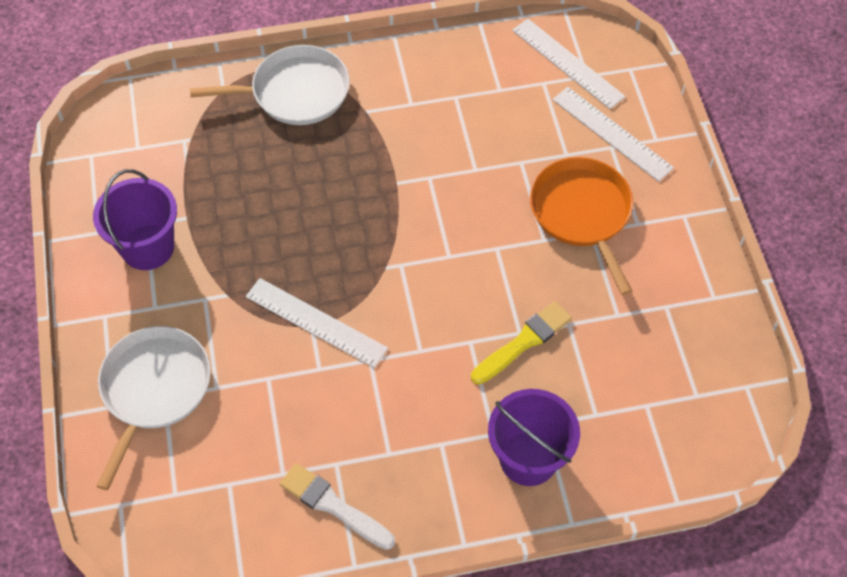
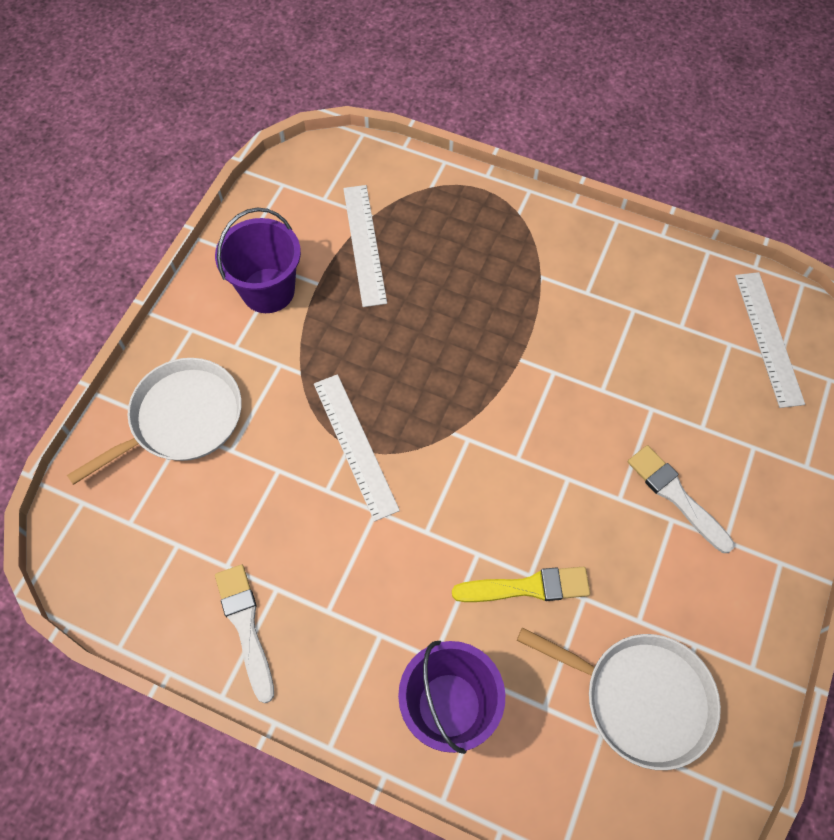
camera: 35 degrees right, 5 degrees up
(295, 92) = (490, 223): white pan -> white pan (640, 698)
(582, 213) = (676, 496): orange pan -> white brush
(612, 133) = (764, 433): white ruler -> white ruler (364, 244)

